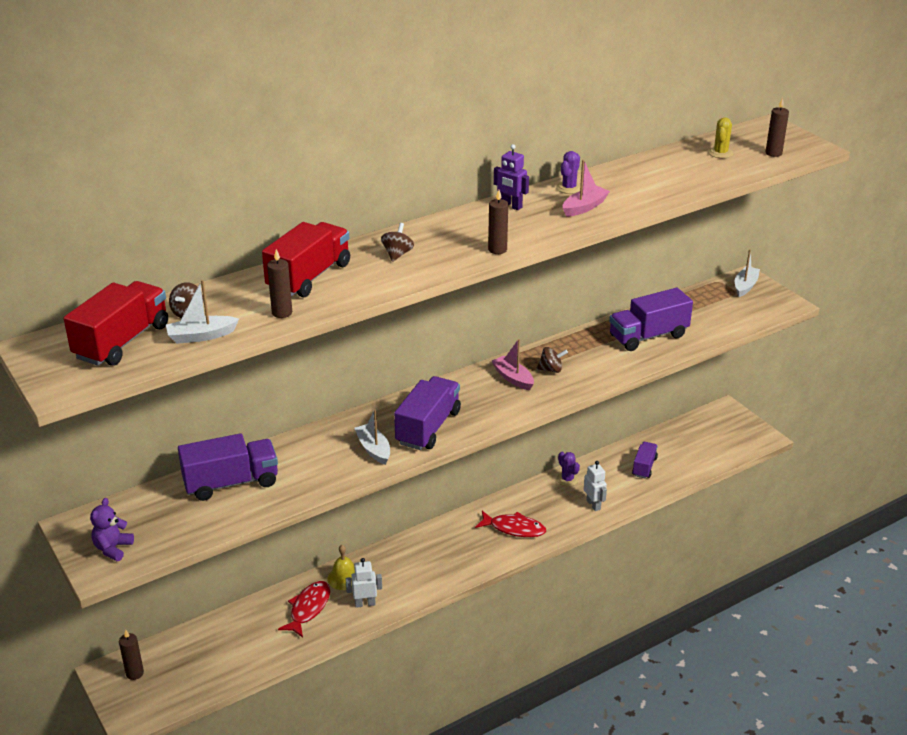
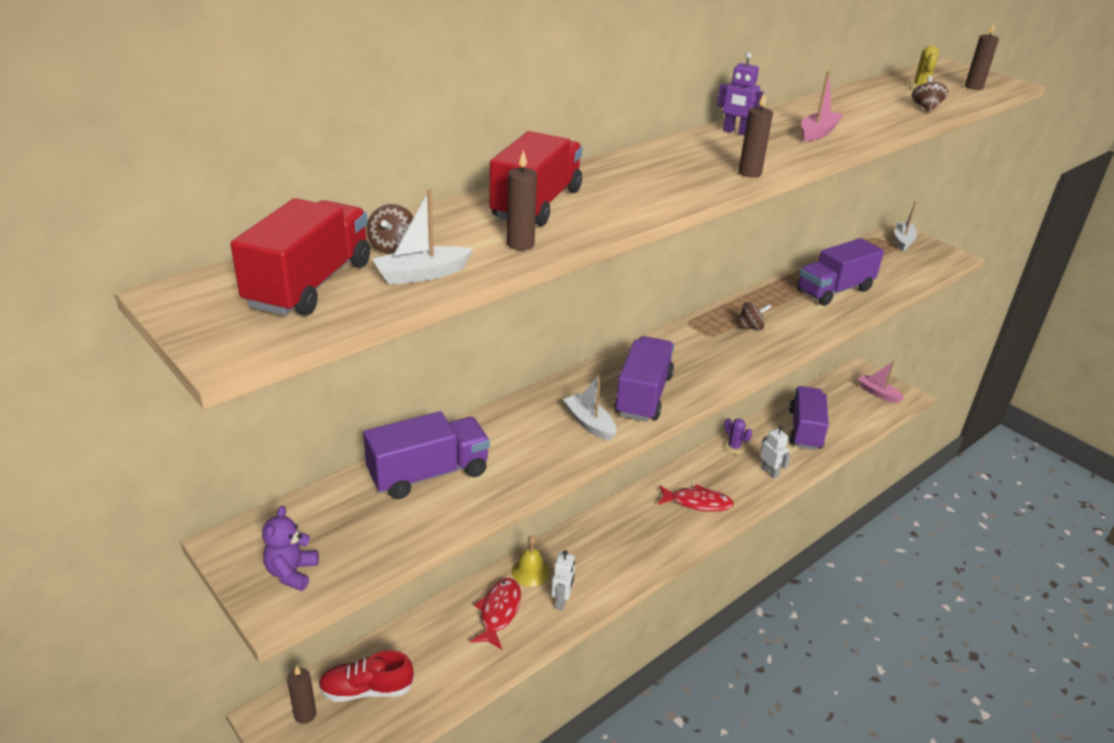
camera: 10 degrees left, 0 degrees up
(186, 659) = (366, 690): none -> red shoe
(365, 603) = (562, 601): white robot -> white robot turned 120 degrees clockwise
(397, 254) = (633, 179): brown spinning top -> brown spinning top (925, 108)
(513, 378) = (714, 338): pink boat -> pink boat (878, 393)
(569, 188) = (787, 116): purple cactus -> none
(644, 467) = (805, 430): purple truck -> purple truck, size x1.71

